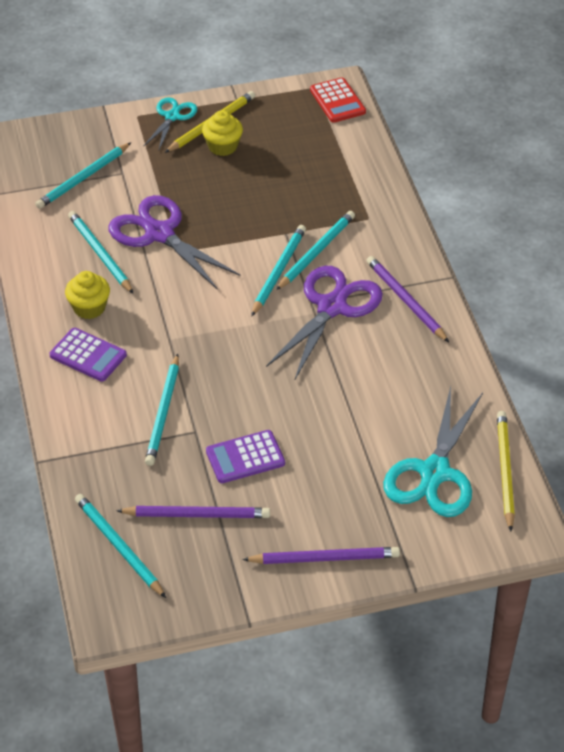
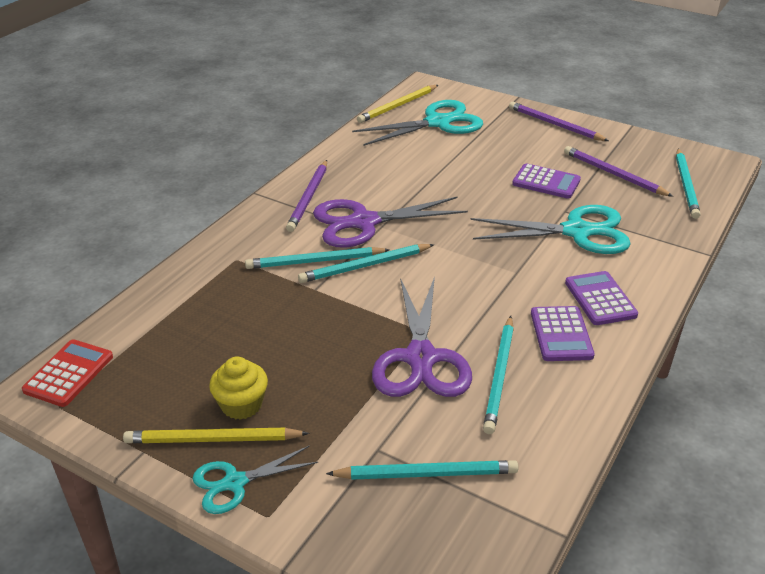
camera: 135 degrees left, 10 degrees down
(89, 308) = (561, 334): yellow cupcake -> purple calculator
(163, 413) = (576, 231): turquoise pencil -> turquoise scissors

